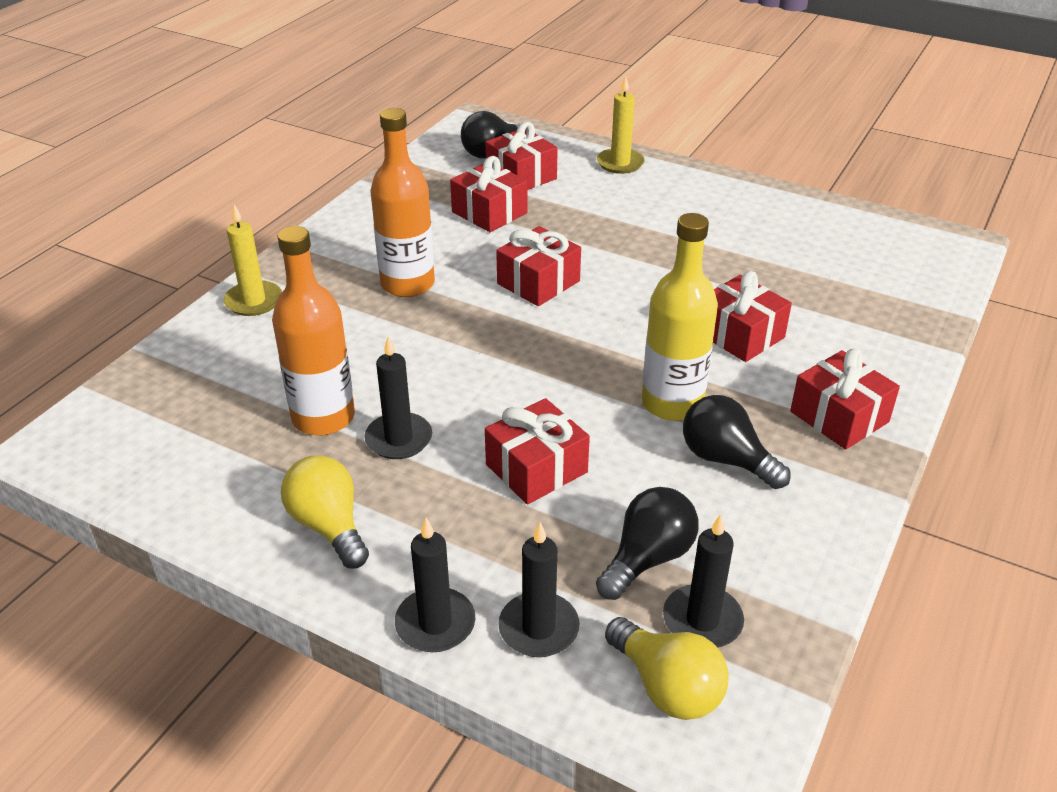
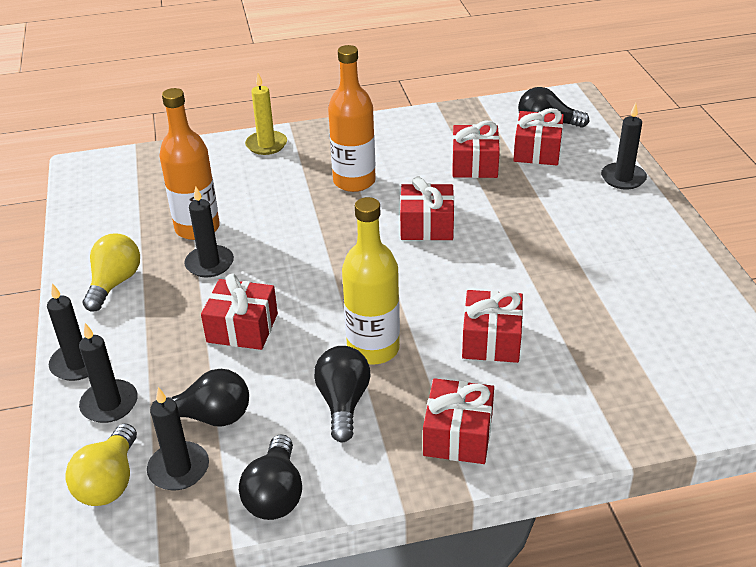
camera: 50 degrees right, 0 degrees up
(620, 163) = (623, 178): yellow candle -> black candle
(807, 567) = (275, 494): none -> black light bulb

